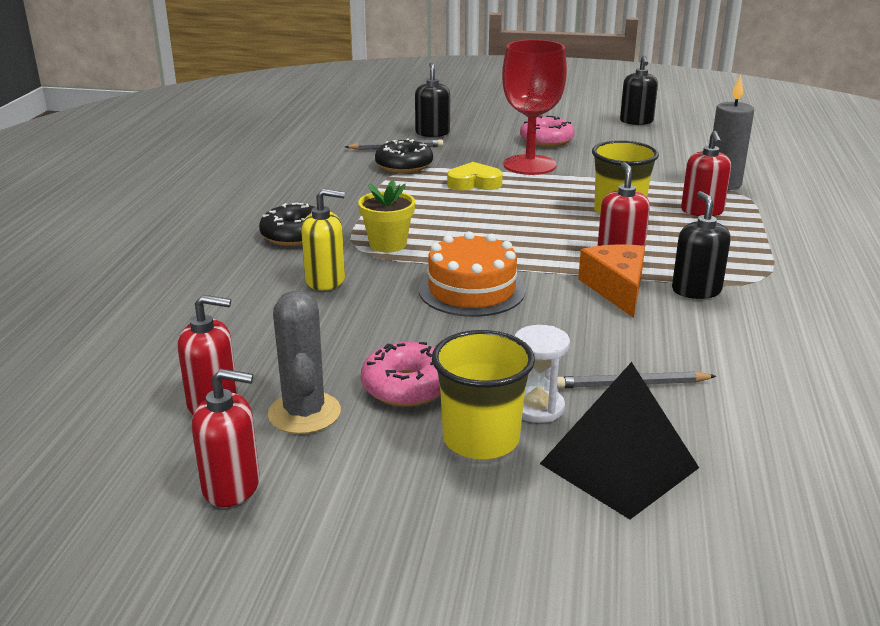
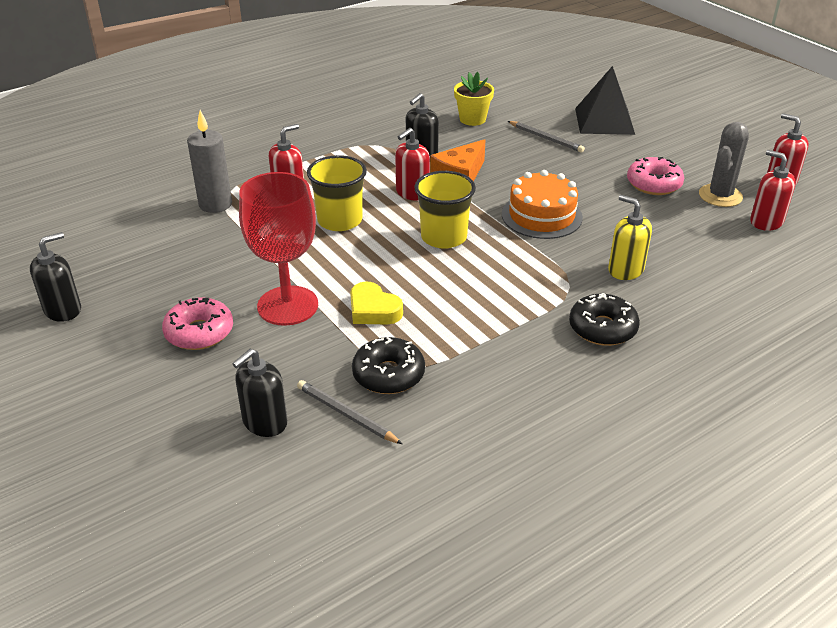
camera: 135 degrees left, 10 degrees up
(388, 244) = (542, 279): yellow flower pot -> yellow flower pot (472, 119)
(481, 439) = (648, 151): yellow cup -> yellow cup (443, 237)
(537, 407) = (604, 150): white hourglass -> none

